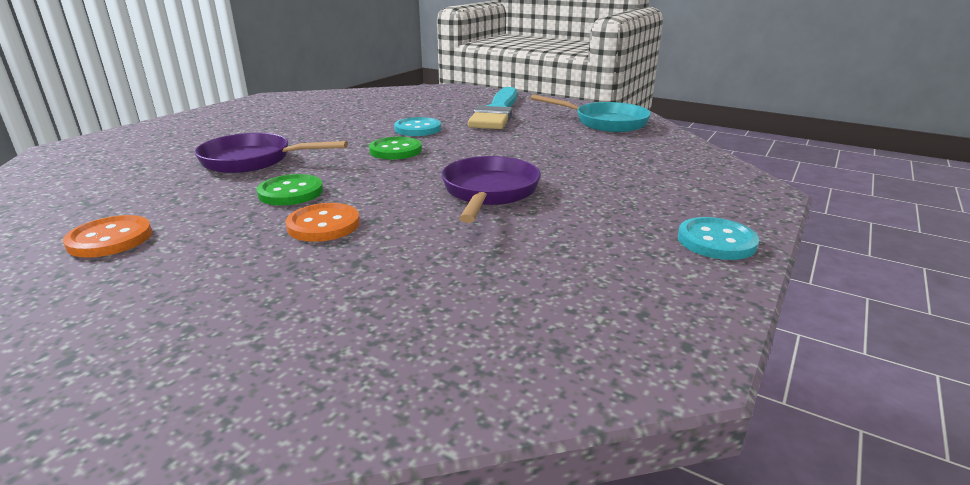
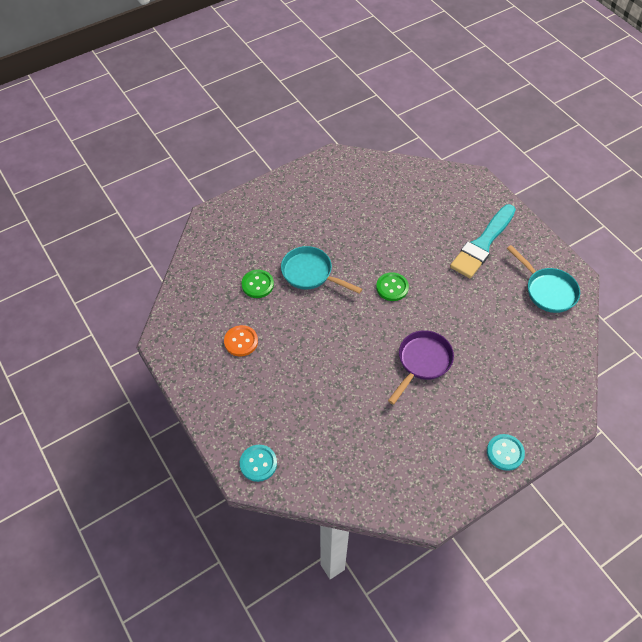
camera: 25 degrees right, 30 degrees up
(253, 161) = (310, 273): purple pan -> turquoise pan
(291, 192) = (323, 323): green button -> green button (257, 284)
(323, 225) = (332, 364): orange button -> none
(417, 129) = (417, 257): turquoise button -> turquoise button (258, 463)

